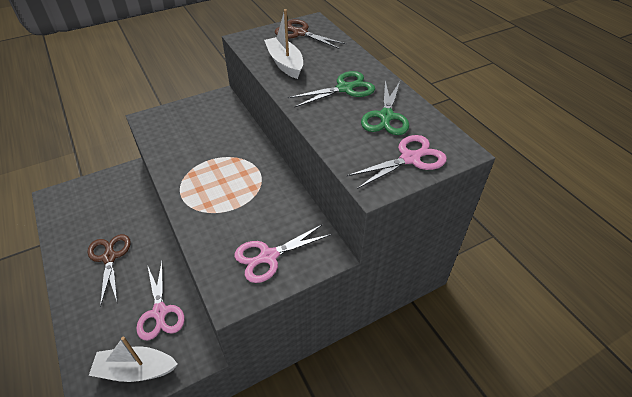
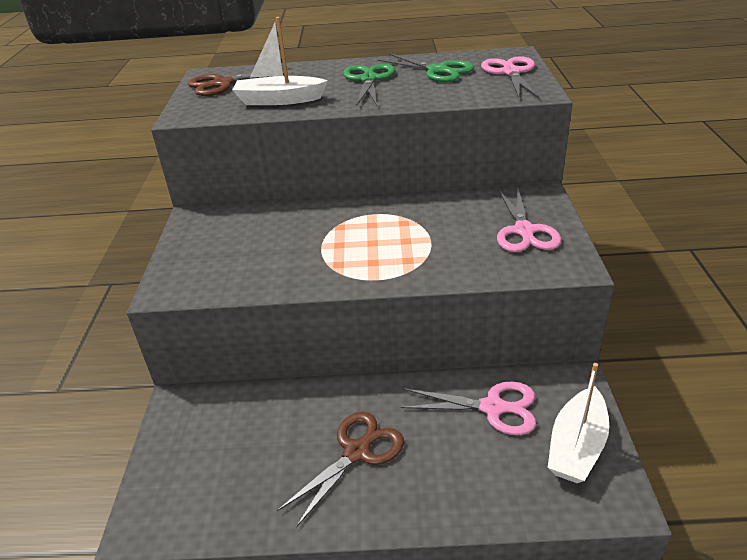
camera: 60 degrees left, 10 degrees down
(109, 257) = (357, 452): brown scissors -> brown scissors turned 120 degrees clockwise

